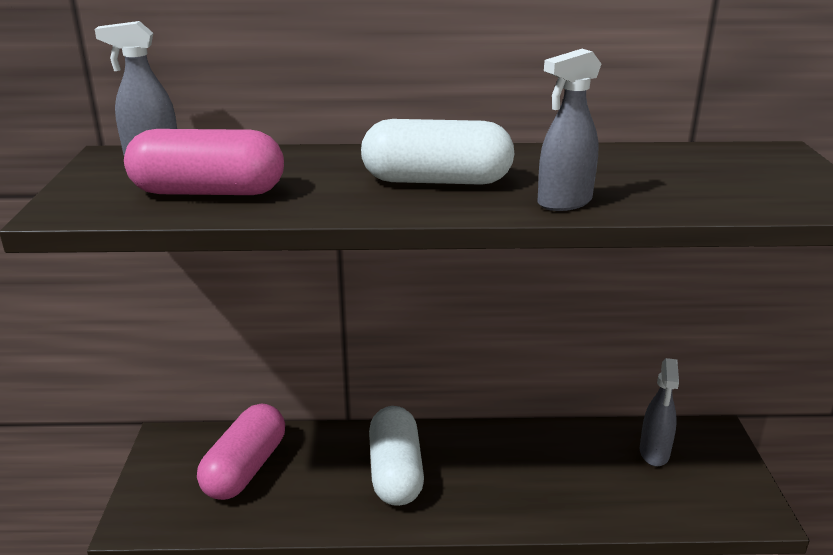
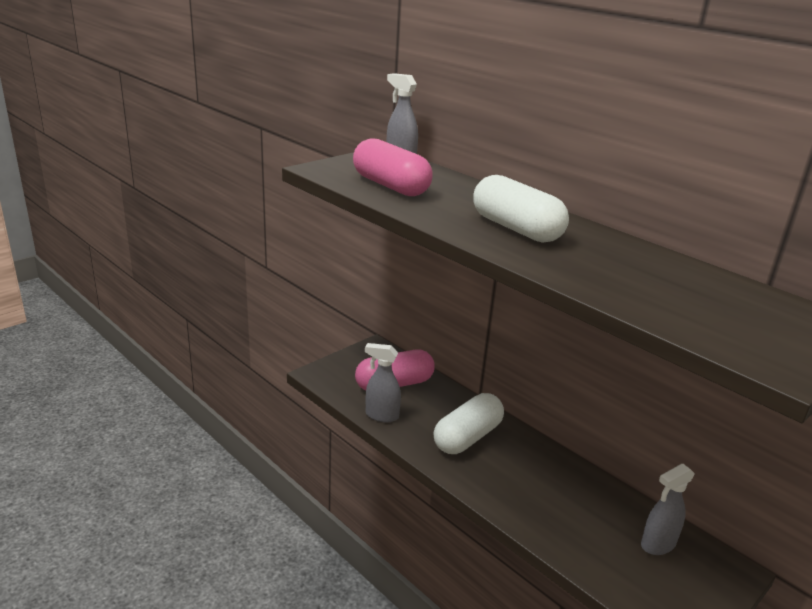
camera: 45 degrees right, 0 degrees up
(564, 202) = (563, 270): grey spray bottle -> grey spray bottle (381, 415)

